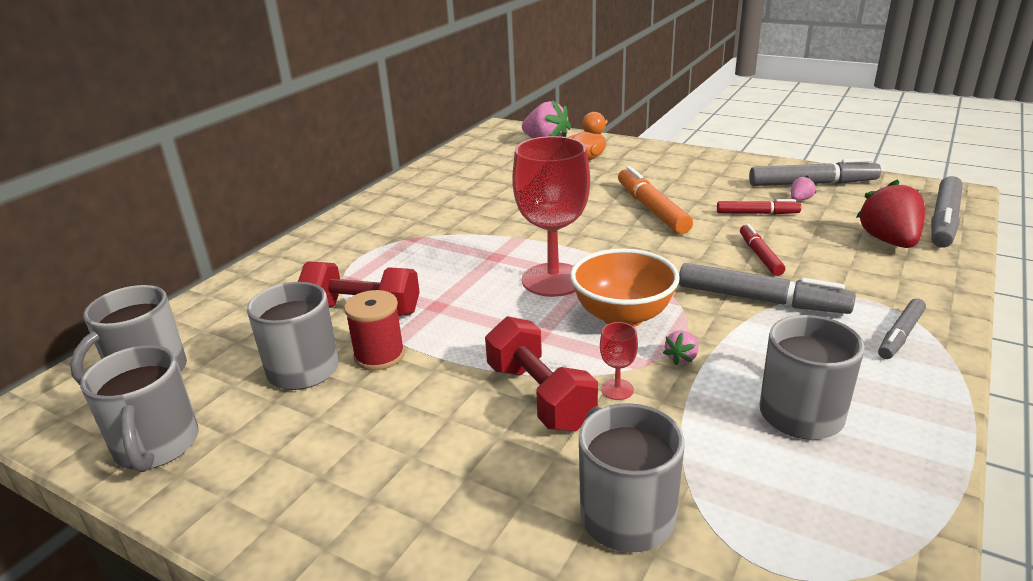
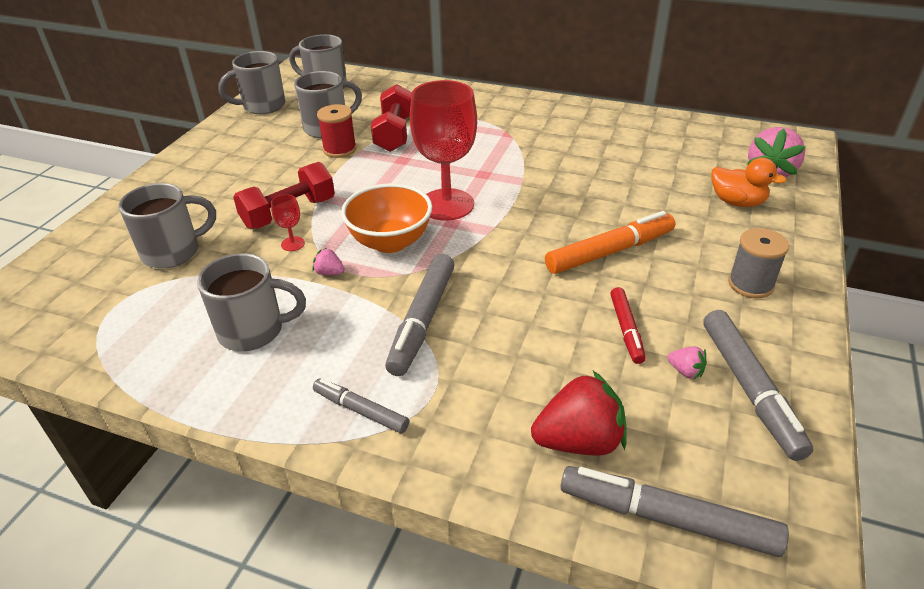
camera: 80 degrees right, 10 degrees up
(696, 168) = (750, 284): none -> grey spool
(760, 255) = (516, 325): red marker -> none

